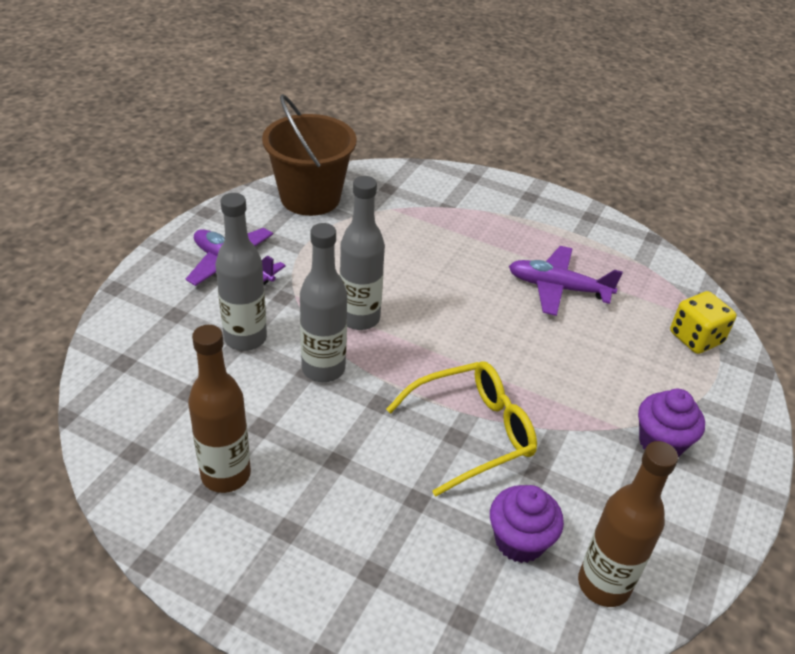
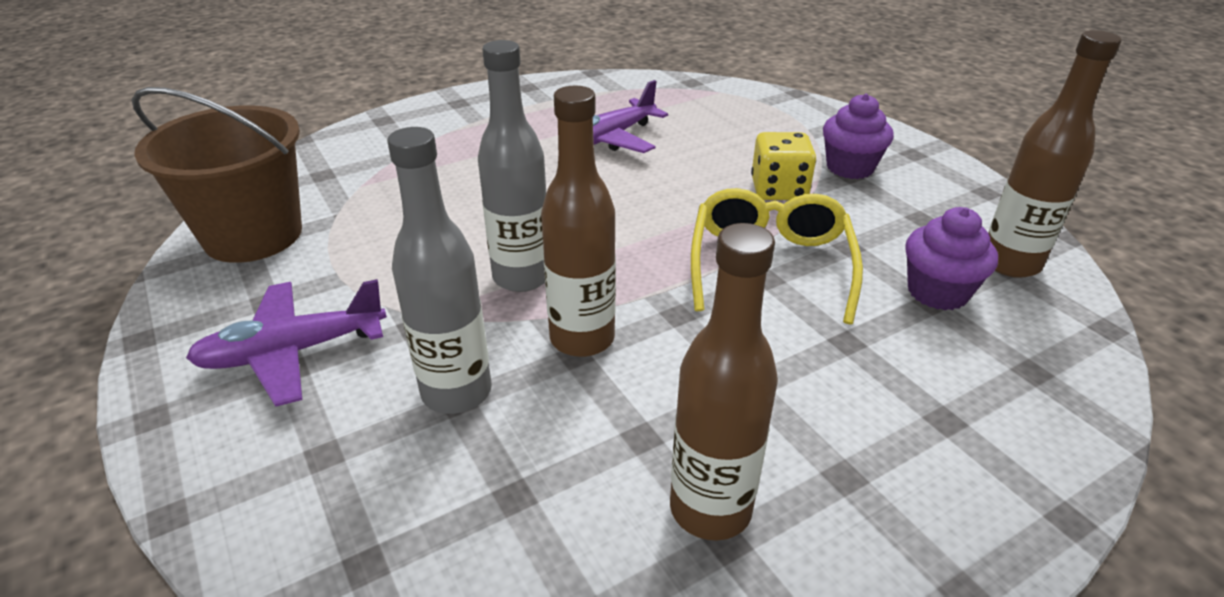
camera: 55 degrees left, 5 degrees down
(323, 369) = (582, 338): grey bottle -> brown bottle
(695, 338) = (736, 104): yellow dice -> yellow dice (779, 190)

